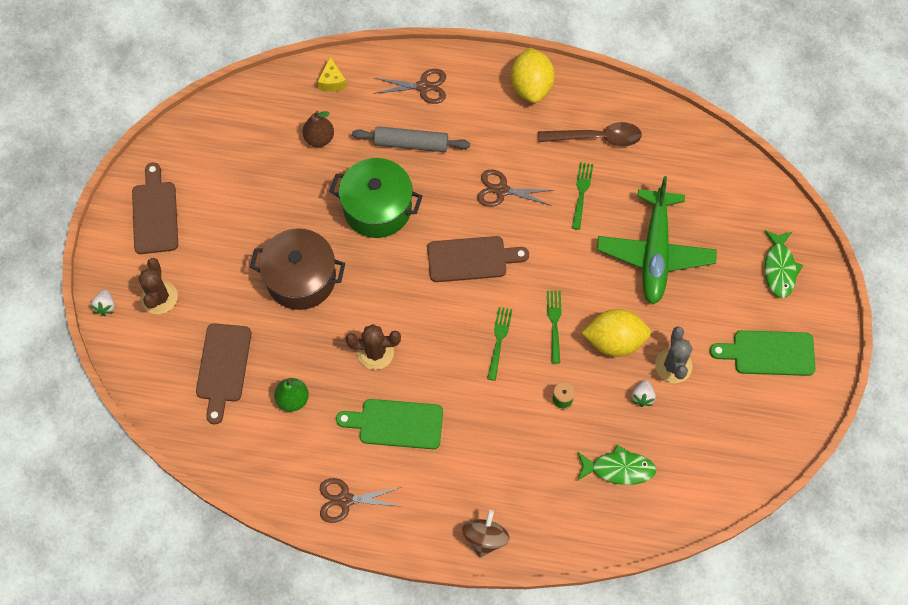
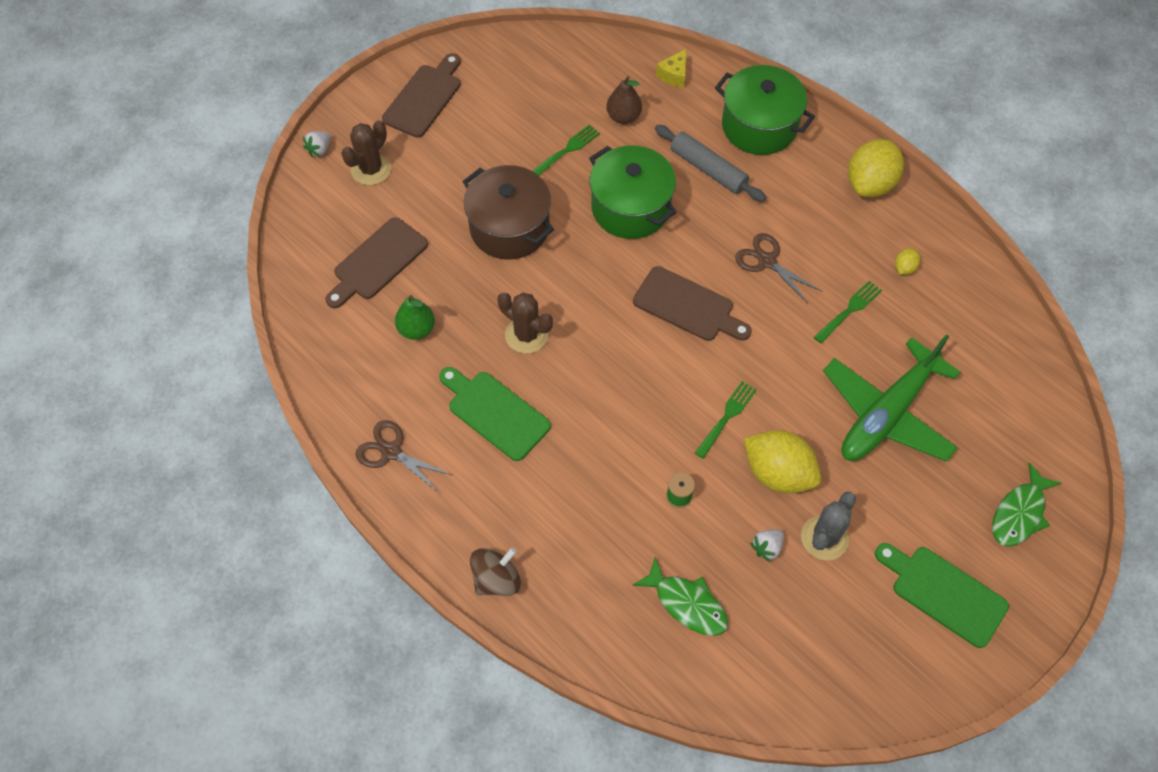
camera: 35 degrees right, 5 degrees down
(423, 87) = (759, 126): brown scissors -> green pot
(499, 341) = (657, 399): green fork -> green fork (567, 150)
(596, 138) = (904, 268): brown spoon -> yellow lemon

